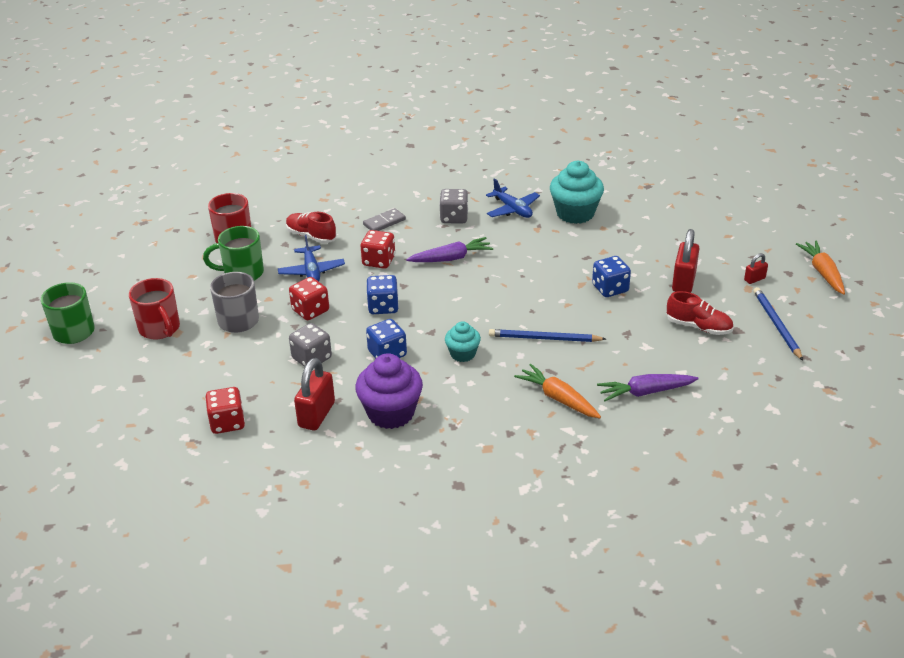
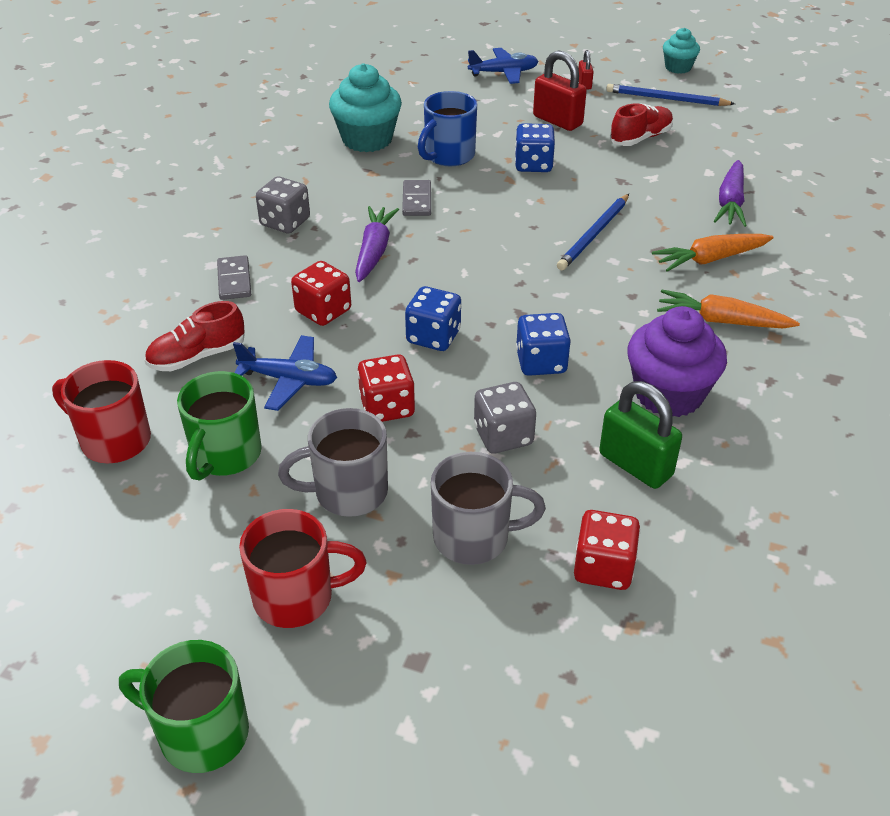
camera: 65 degrees left, 5 degrees up
(227, 371) = (474, 537): none -> grey mug
(316, 415) = (635, 465): red padlock -> green padlock
(463, 354) = (583, 301): turquoise cupcake -> turquoise cupcake (678, 67)
(512, 209) = (313, 176): blue plane -> blue plane (503, 73)
(520, 256) = (417, 200): none -> grey domino
(586, 251) = (448, 156): none -> blue mug
(822, 273) = (602, 51): orange carrot -> orange carrot (722, 321)

